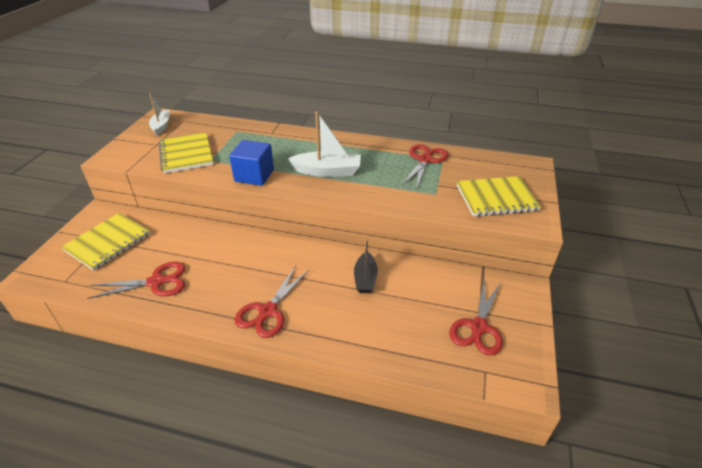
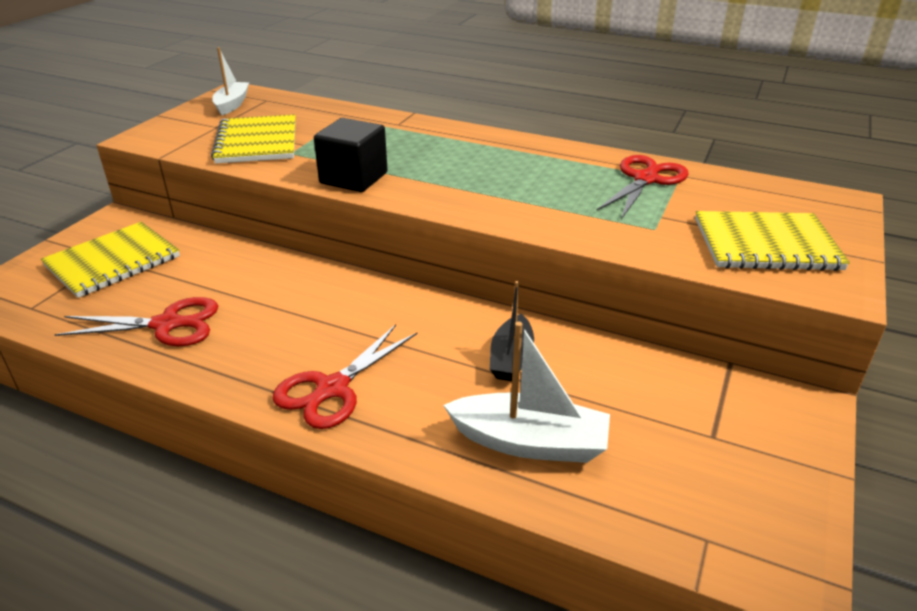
camera: 10 degrees right, 5 degrees down
(254, 176) = (353, 178): blue cube -> black cube
(327, 171) = (475, 182): white boat -> white boat (530, 442)
(478, 327) = (705, 461): red scissors -> none

